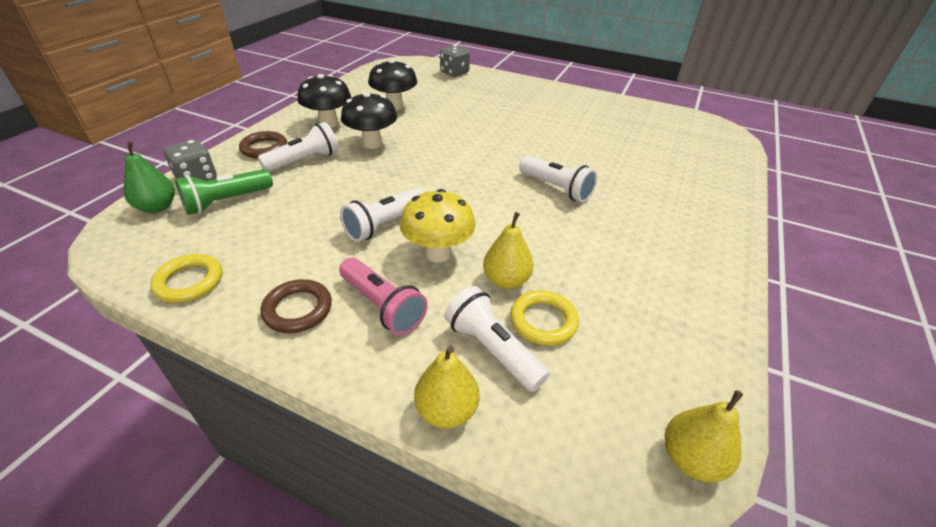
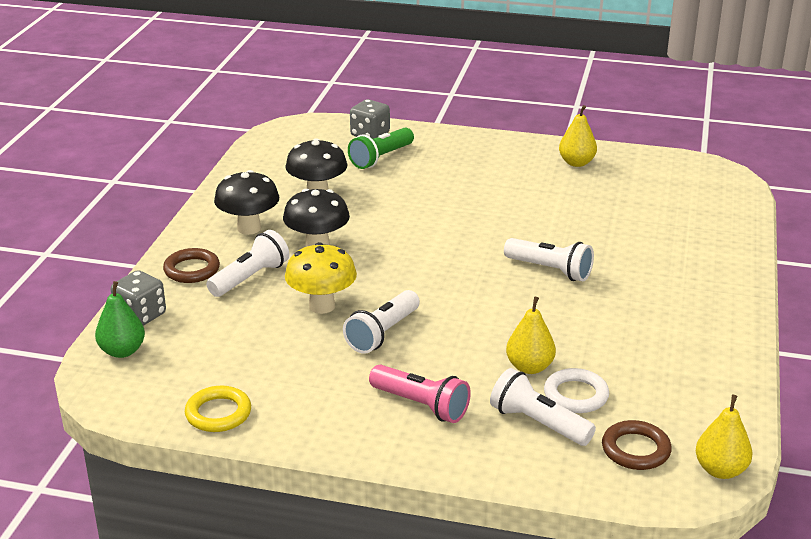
camera: 10 degrees left, 10 degrees down
(226, 201) = (195, 334): green flashlight -> green flashlight (381, 158)
(298, 309) = (342, 420): brown ring -> brown ring (635, 450)
(438, 253) = (452, 353): yellow mushroom -> yellow mushroom (322, 306)
(446, 410) = (516, 470): yellow pear -> yellow pear (576, 163)
(543, 321) = (576, 395): yellow ring -> white ring

